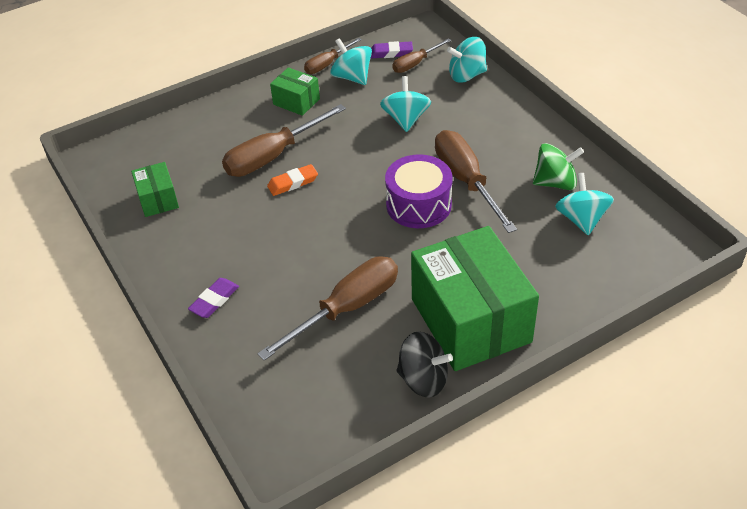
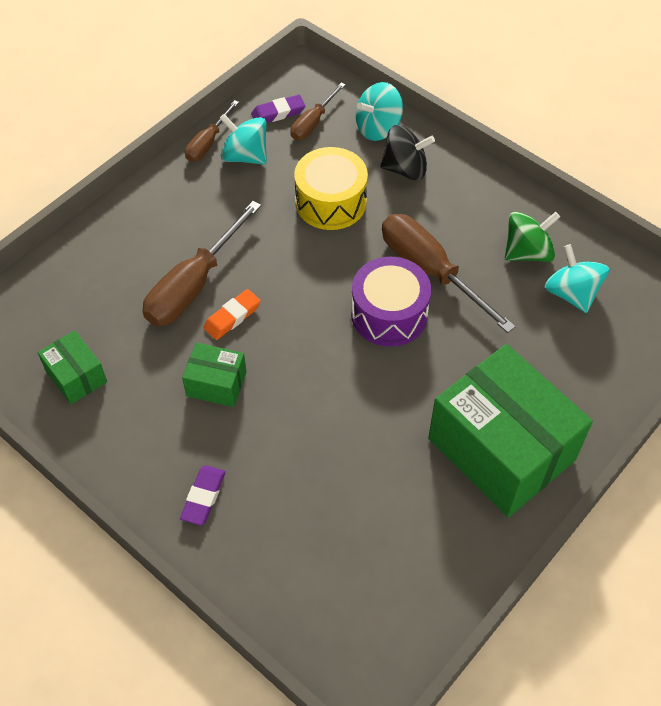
camera: 20 degrees left, 10 degrees up
(296, 101) = (191, 203): green box -> green box (216, 384)
(346, 308) = (360, 468): brown screwdriver -> none
(405, 119) = (331, 202): turquoise spinning top -> yellow drum
(423, 379) = (478, 536): black spinning top -> black spinning top (405, 169)

